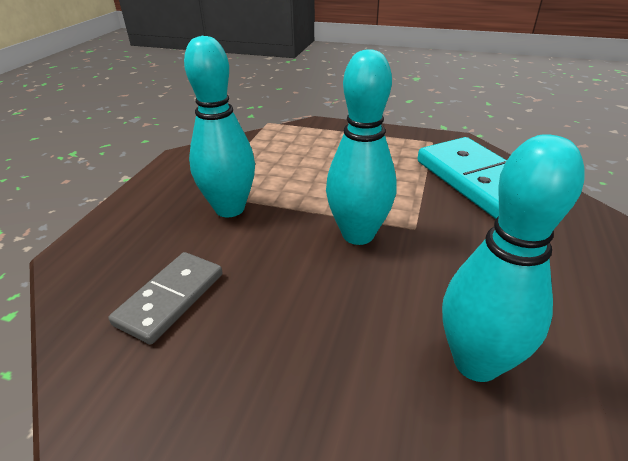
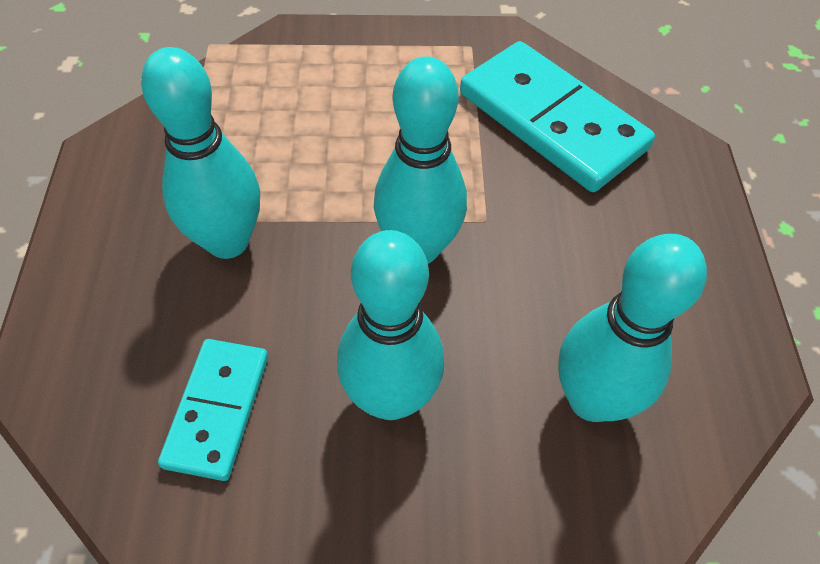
camera: 20 degrees left, 20 degrees up
(171, 299) = (218, 410): grey domino -> turquoise domino
(300, 320) = (391, 398): none -> turquoise bowling pin

